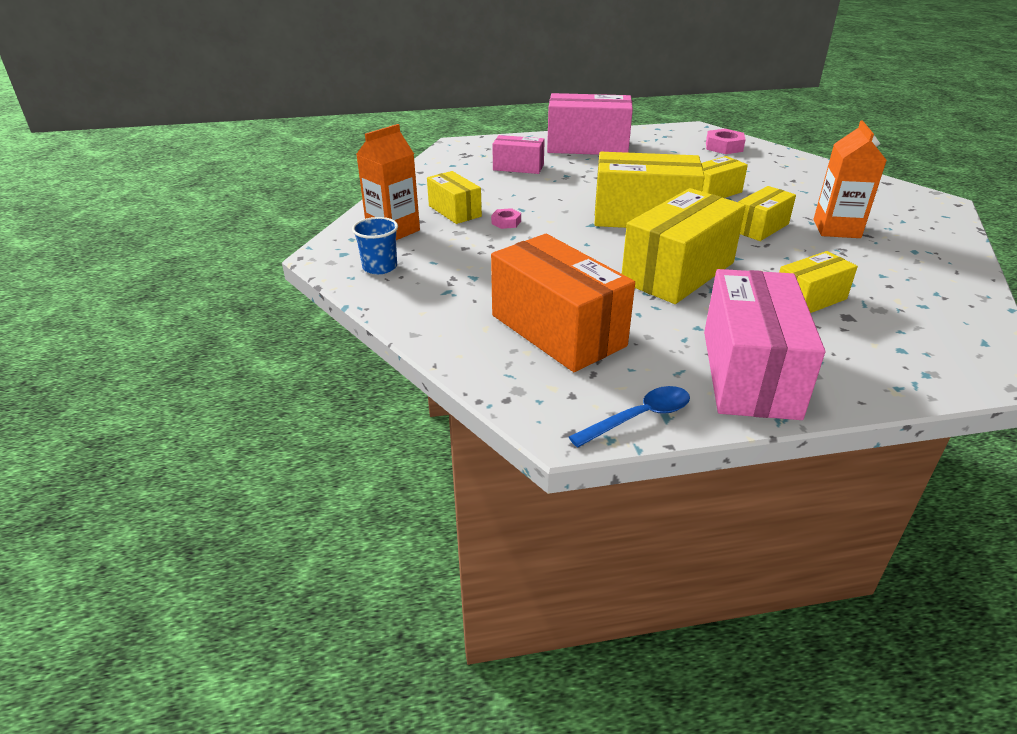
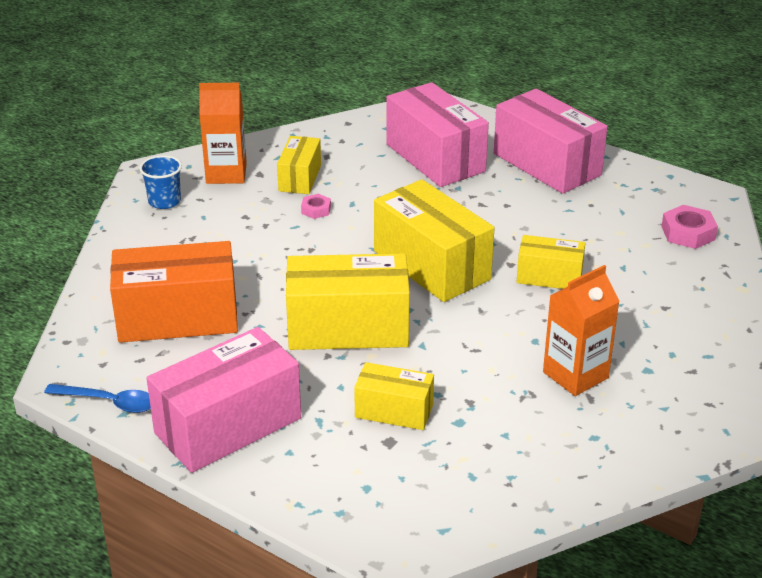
camera: 45 degrees right, 0 degrees up
(518, 167) = (435, 158): pink box -> pink box, size x1.80
(557, 330) = (178, 318): orange box -> orange box turned 75 degrees clockwise
(760, 227) = (508, 332): yellow box -> none

